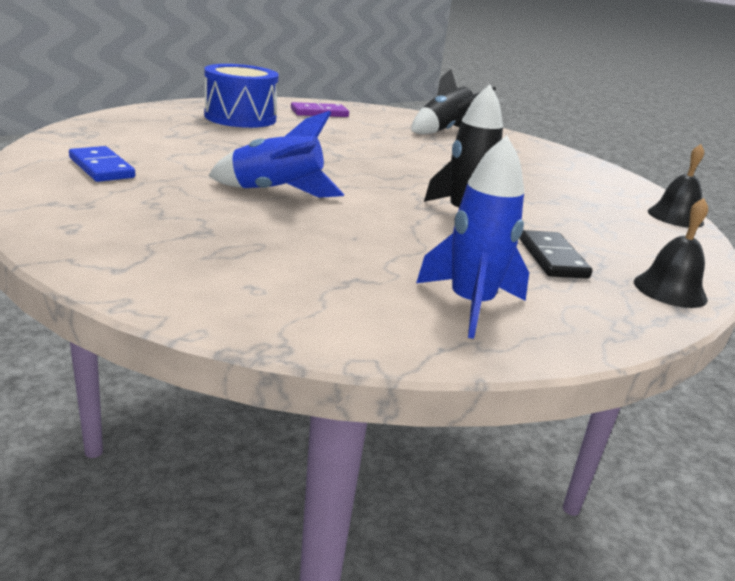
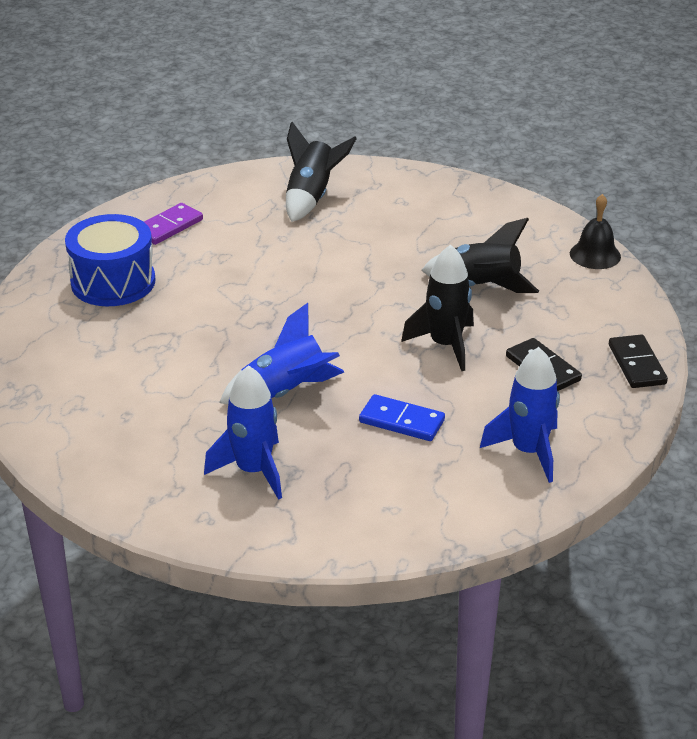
camera: 25 degrees left, 10 degrees up
(101, 168) = (119, 437): blue domino -> blue domino (401, 421)
(168, 218) = (253, 471): none -> blue rocket
(537, 199) = (480, 287): none -> black rocket
(670, 290) = (636, 364): black bell -> black domino

